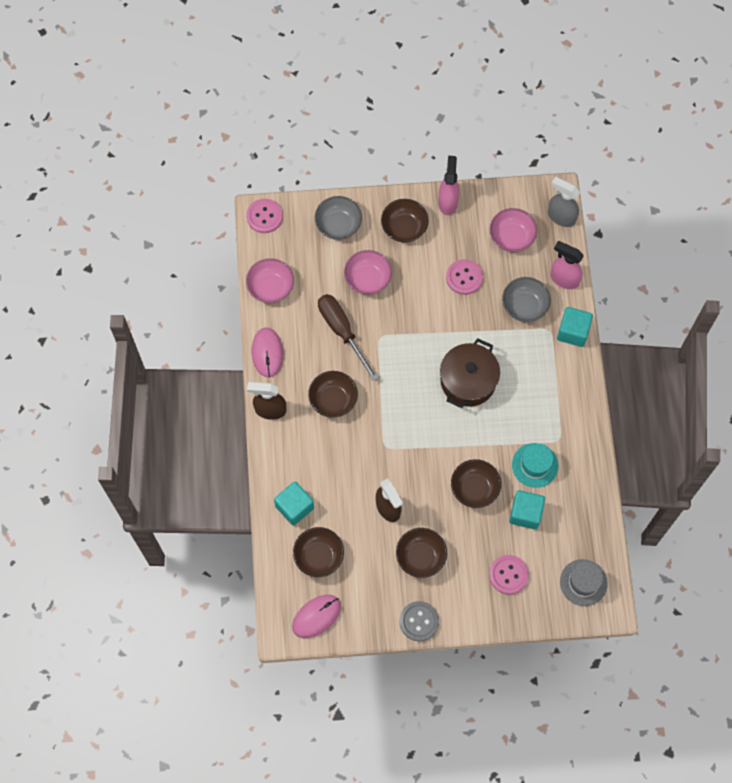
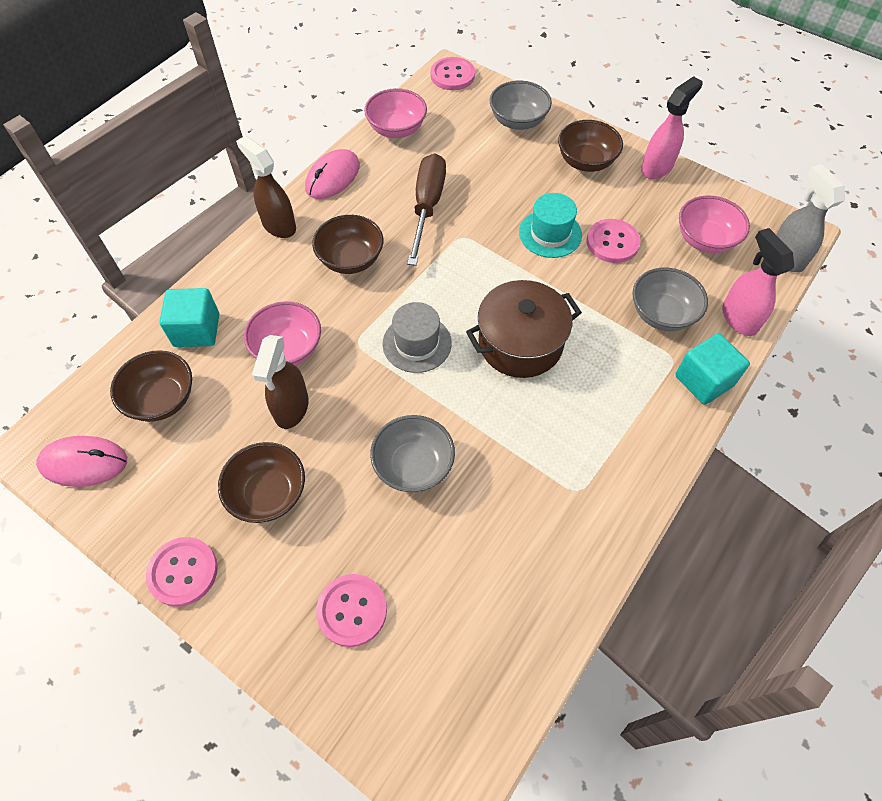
camera: 40 degrees right, 10 degrees down
(368, 279) = (502, 180): pink bowl -> pink bowl (288, 349)
(419, 621) = (183, 572): grey button -> pink button
(474, 488) = (413, 466): brown bowl -> grey bowl
(525, 513) = (450, 548): turquoise cube -> none
(535, 465) = (517, 497): turquoise hat -> turquoise hat (550, 233)
(583, 582) = (444, 715): grey hat -> grey hat (417, 343)

